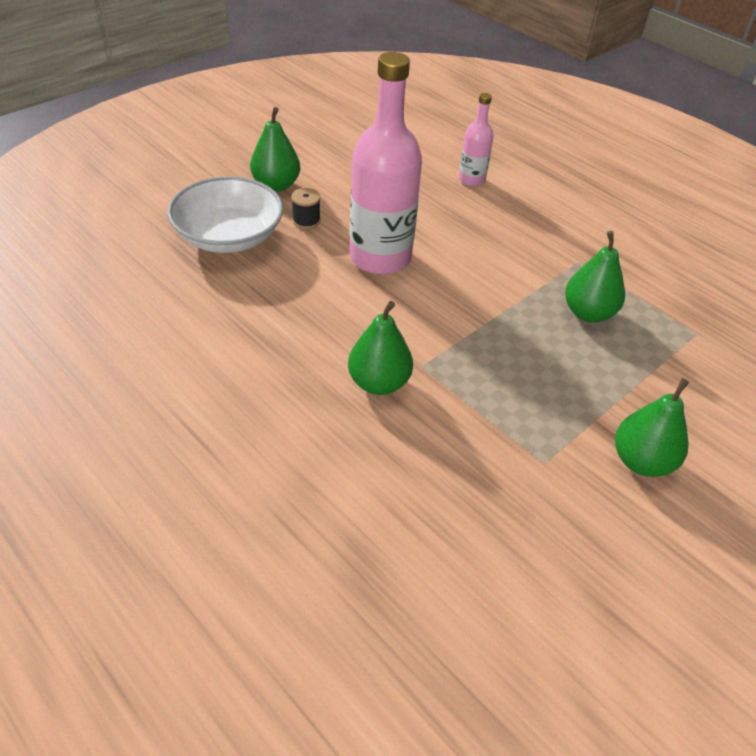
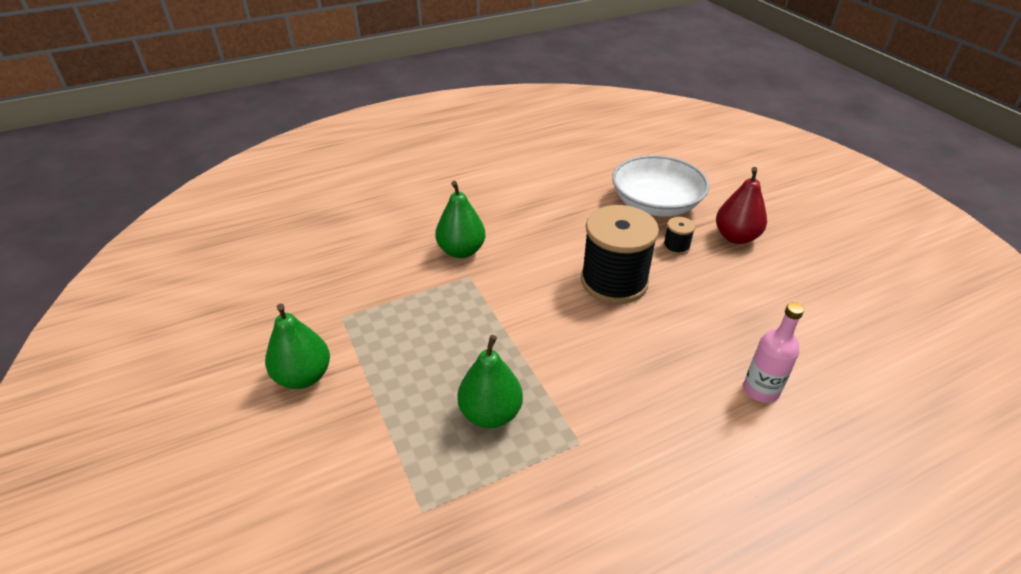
camera: 110 degrees right, 5 degrees down
(276, 185) = (736, 237): green pear -> red pear
(380, 257) = (614, 281): pink bottle -> black spool

